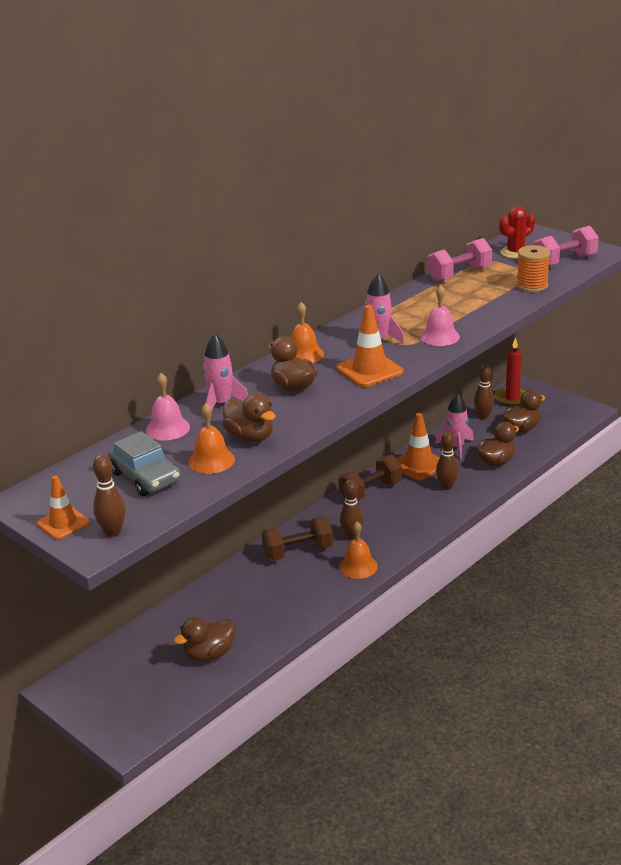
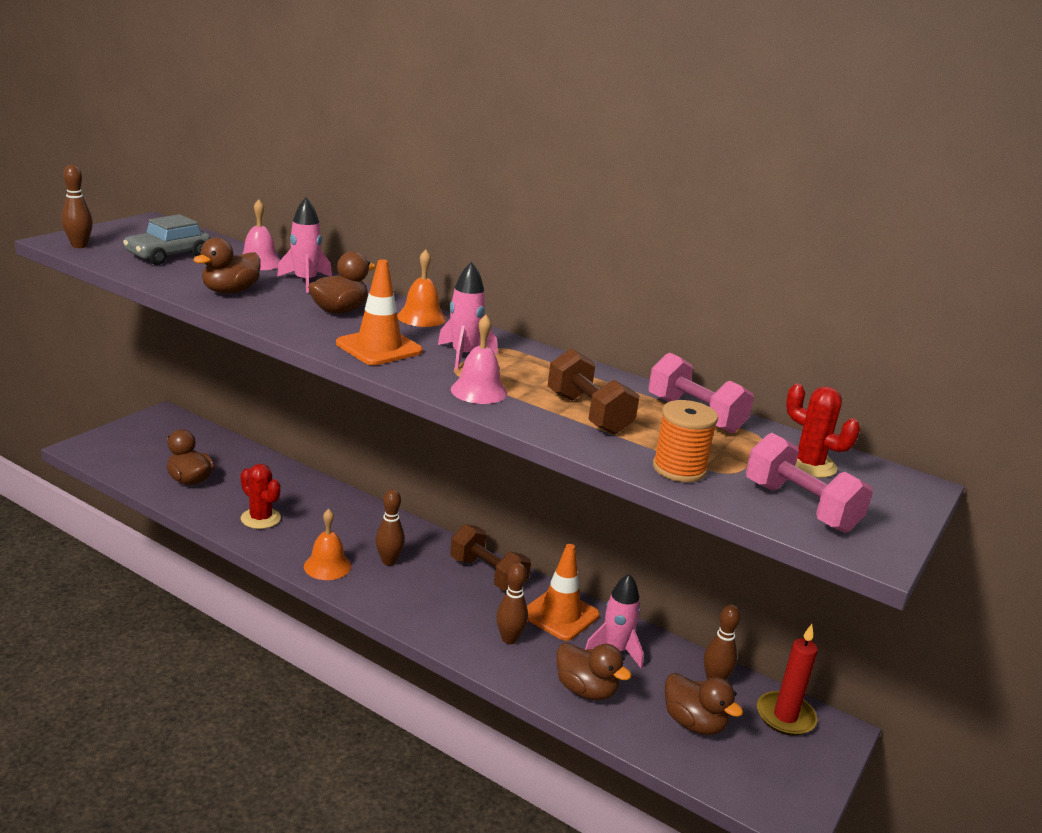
camera: 75 degrees right, 5 degrees down
(63, 523) = (105, 232): orange traffic cone -> none
(211, 460) = (188, 277): orange bell -> none
(283, 605) = (260, 518): none -> red cactus
(298, 552) = (358, 525): brown dumbbell -> brown dumbbell (588, 414)

